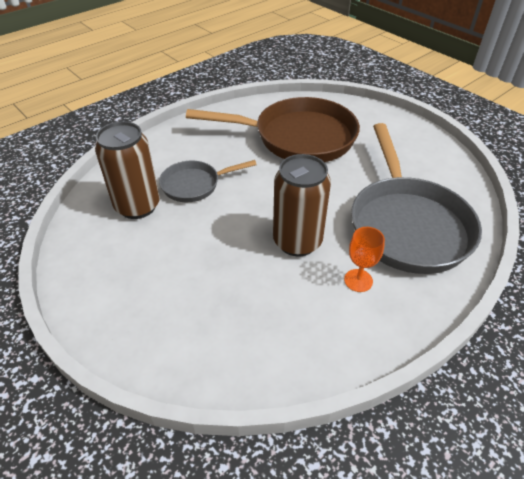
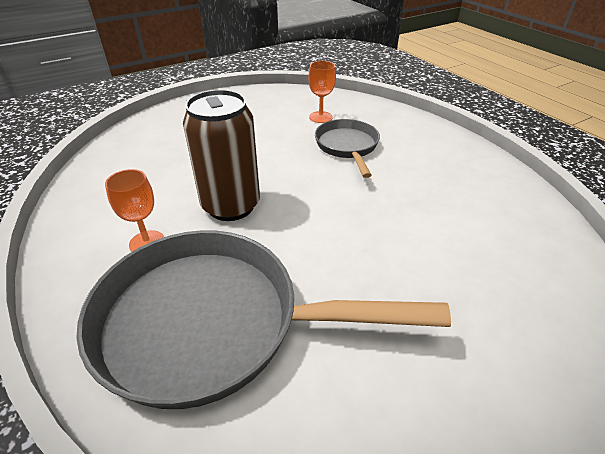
camera: 100 degrees right, 5 degrees down
(137, 206) = (320, 117): brown can -> orange goblet
(297, 137) = (452, 239): brown pan -> none

